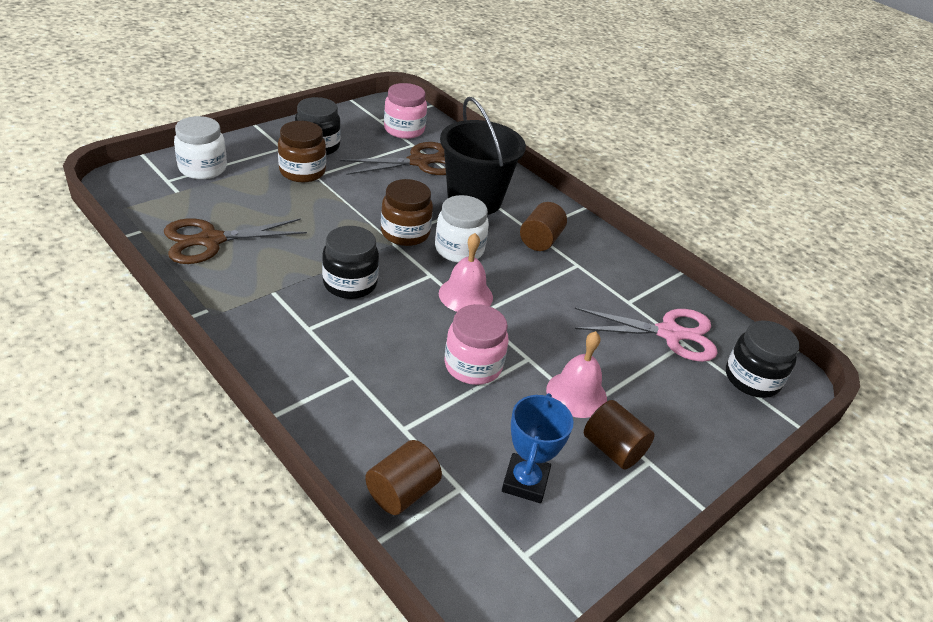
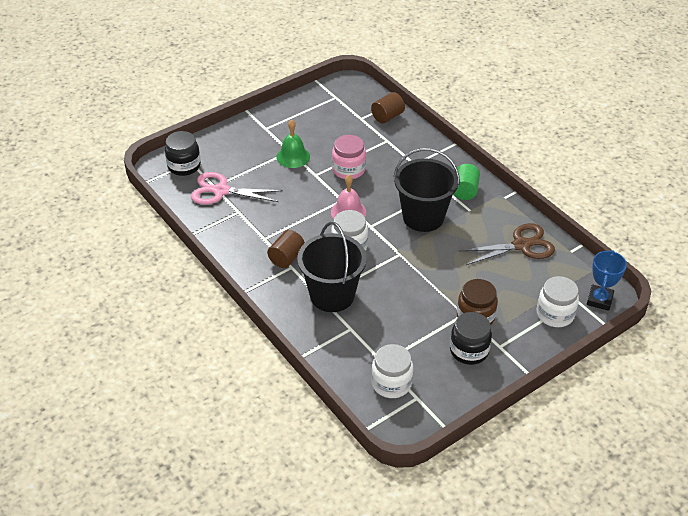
camera: 170 degrees left, 5 degrees up
(272, 322) = (465, 191): none -> green cylinder
(350, 283) = (423, 217): black jar -> black bucket
(404, 130) = (391, 383): pink jar -> white jar
(405, 233) = (388, 259): brown jar -> none
(419, 162) = (377, 337): brown scissors -> none
(525, 482) = (330, 120): blue trophy -> blue trophy (599, 300)
(576, 394) = (293, 156): pink bell -> green bell
(613, 449) = (282, 133): brown cylinder -> none

